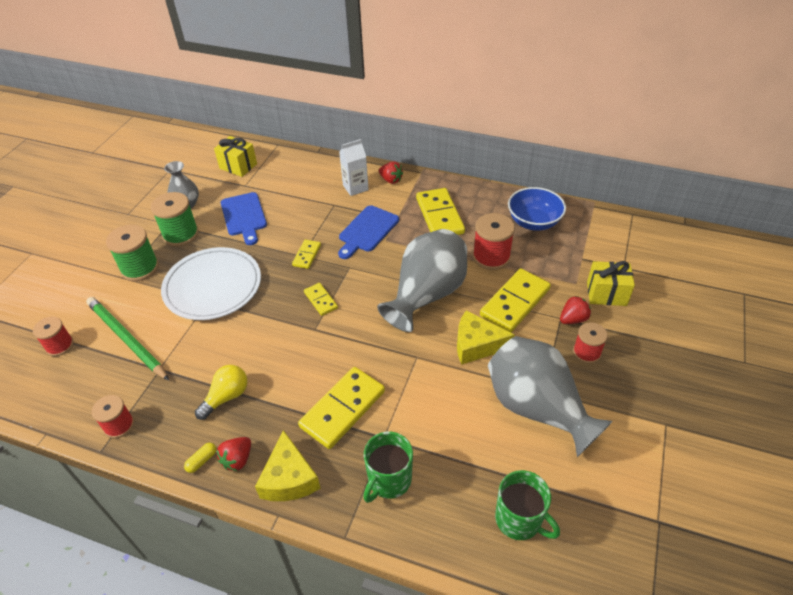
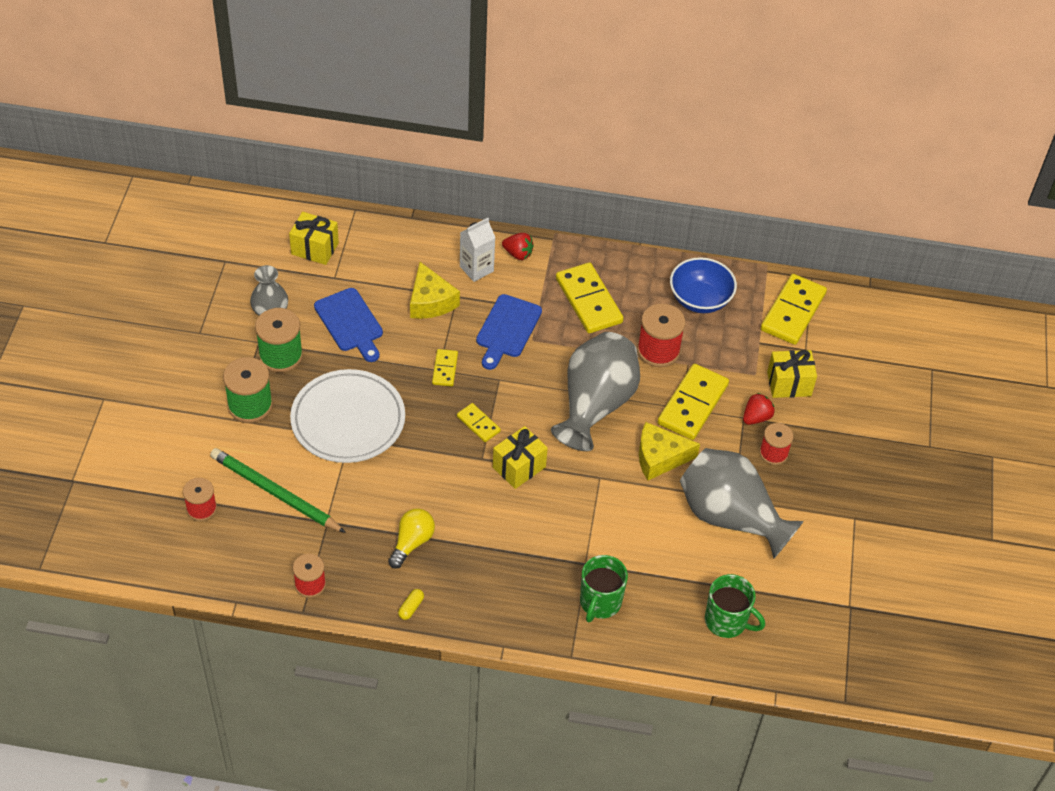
camera: 15 degrees left, 5 degrees up
(238, 459) = (446, 602): red strawberry -> none
(289, 478) = (503, 613): yellow cheese -> yellow cheese (430, 301)
(343, 409) = (537, 541): yellow domino -> yellow domino (793, 312)
(345, 340) = (519, 467): none -> yellow gift

